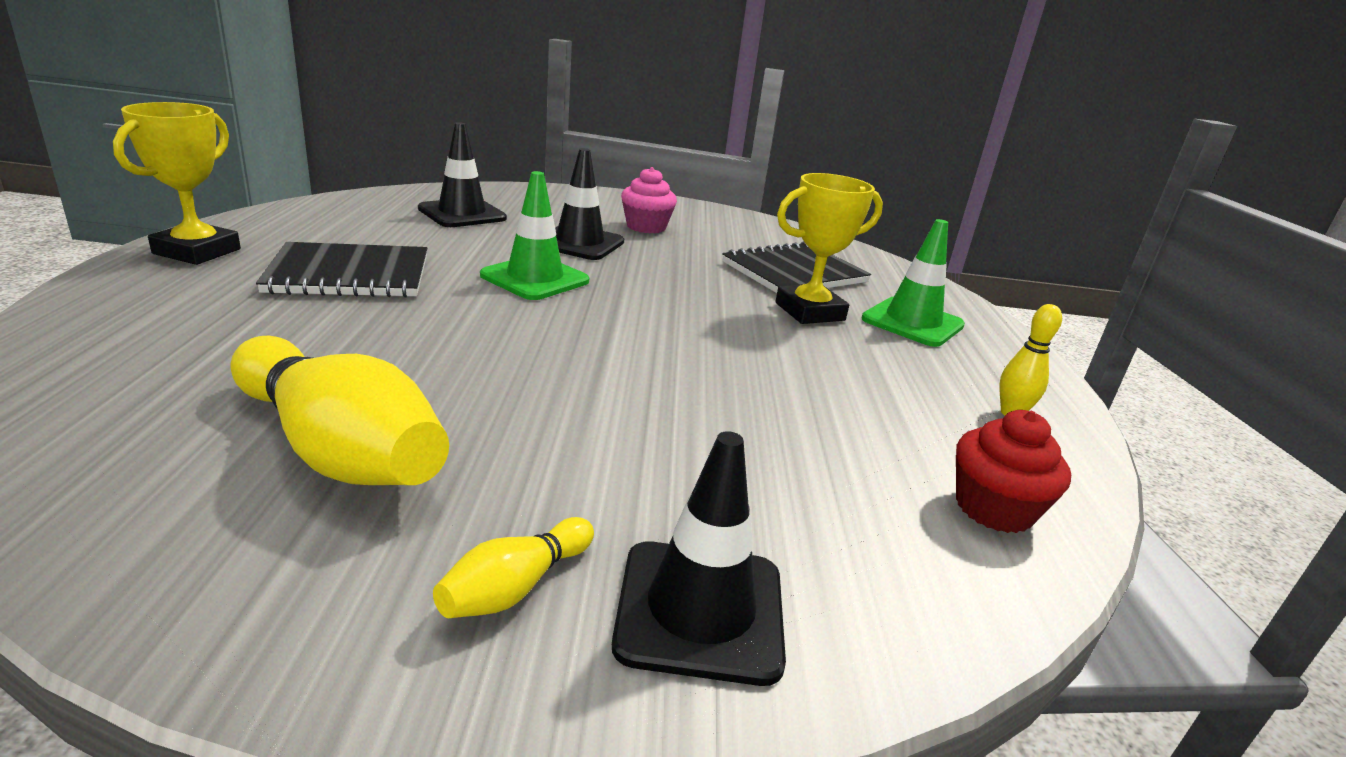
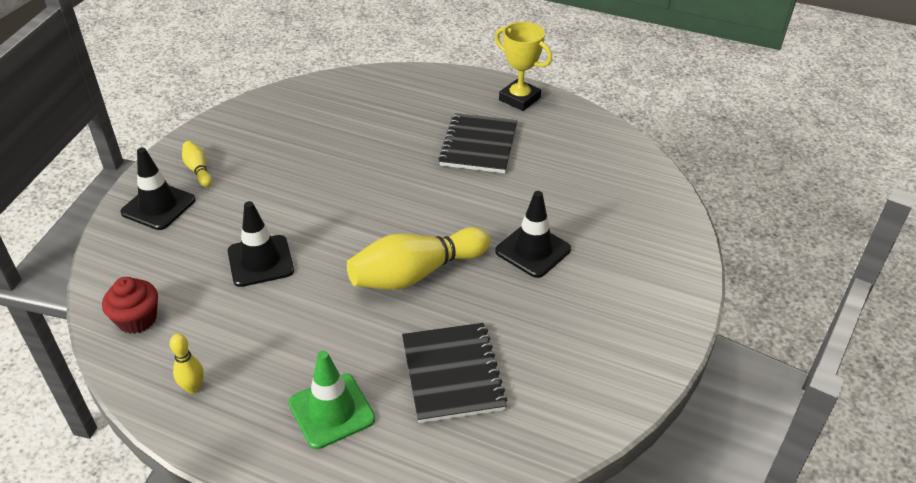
camera: 115 degrees right, 15 degrees up
(339, 449) = (298, 139): yellow bowling pin -> yellow bowling pin (416, 273)
(462, 214) = (602, 198): black traffic cone -> black traffic cone (260, 261)
(535, 278) = (462, 215): green traffic cone -> none
(646, 227) = (578, 303): pink cupcake -> none
(809, 311) = (371, 347): yellow trophy -> none

